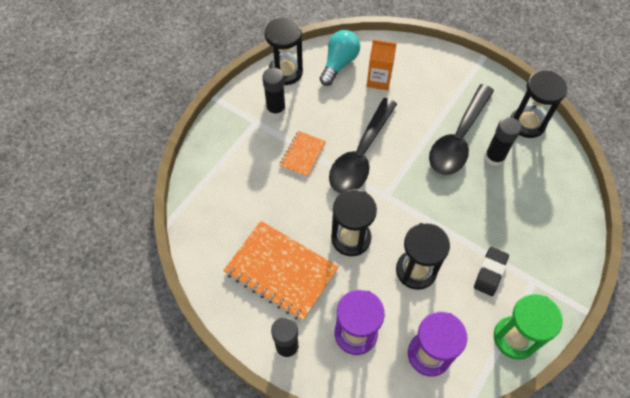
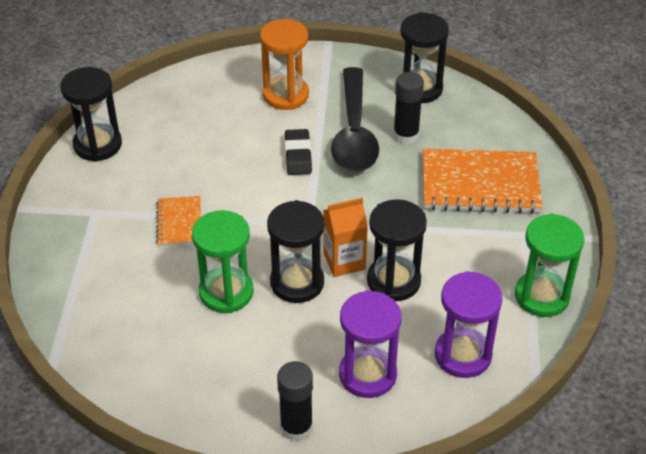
camera: 30 degrees left, 15 degrees down
(276, 109) = (112, 189): black glue stick -> none
(281, 271) = (235, 353): orange notebook -> orange notebook (480, 184)
(301, 222) = (226, 292): none -> green hourglass
(339, 64) = (161, 111): turquoise light bulb -> none
(361, 155) = (252, 194): black spoon -> none
(379, 80) = (221, 110): orange carton -> orange carton (344, 261)
(428, 87) = (285, 95): none -> orange hourglass
(490, 272) = (475, 247): black eraser -> black eraser (298, 155)

